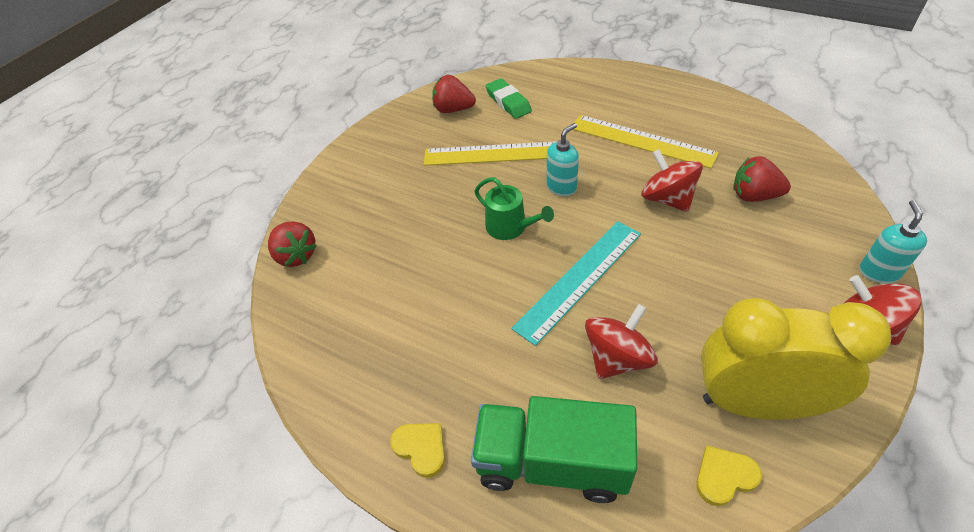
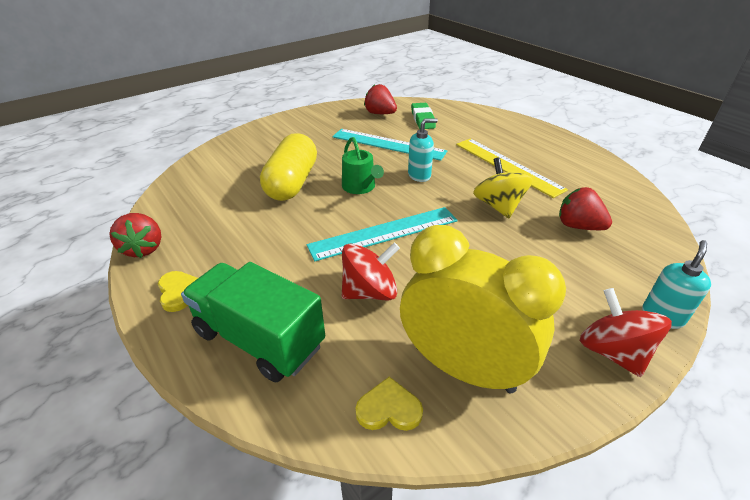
camera: 20 degrees right, 10 degrees down
(296, 255) = (207, 160): red strawberry -> red strawberry (144, 248)
(428, 250) = (292, 183): none -> yellow capsule
(496, 153) = (388, 144): yellow ruler -> turquoise ruler
(667, 199) = (498, 206): red spinning top -> yellow spinning top

